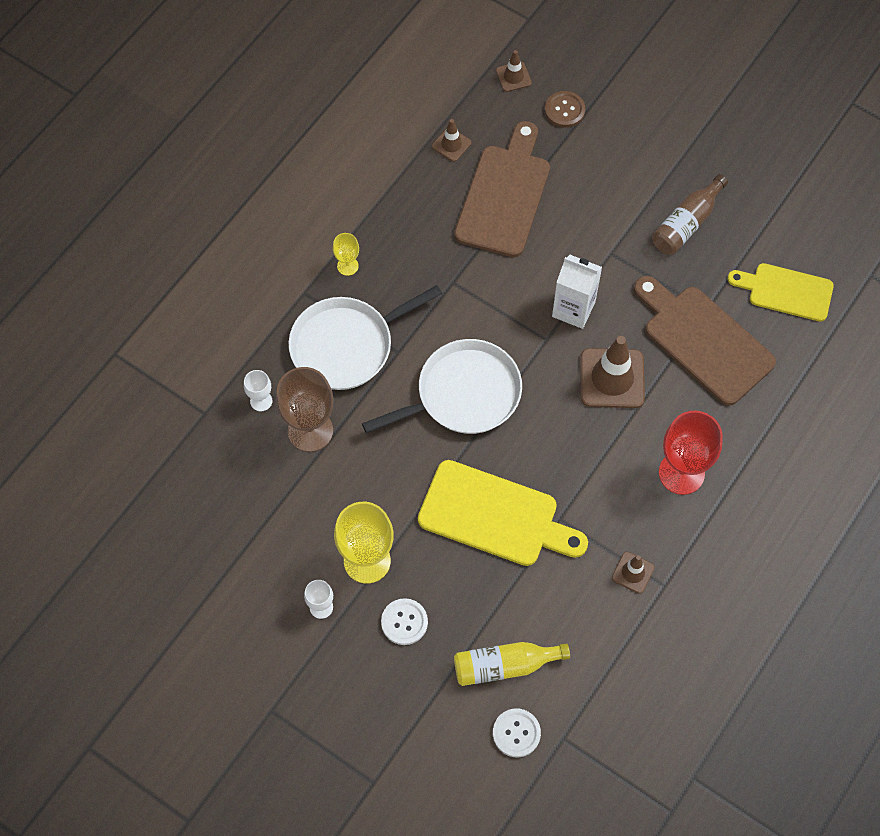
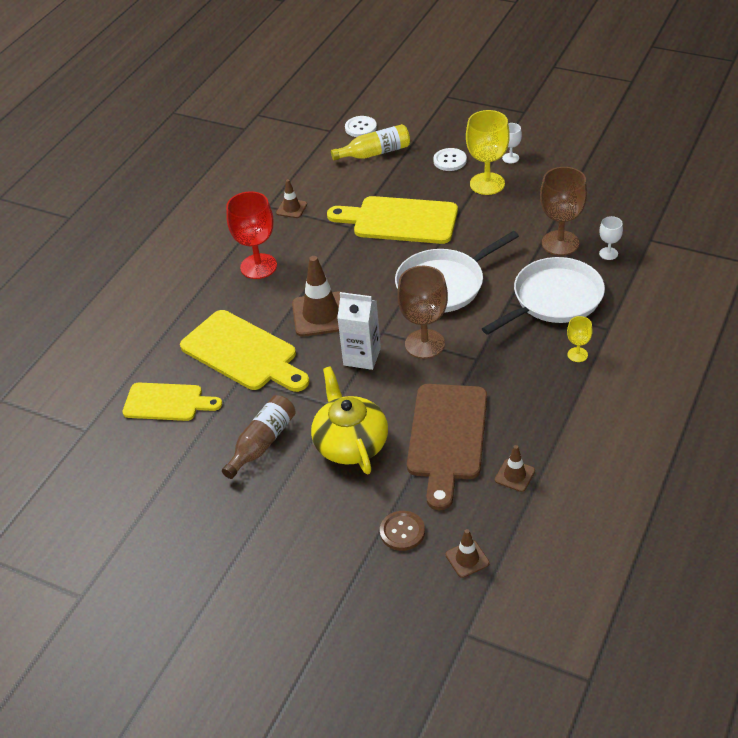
camera: 175 degrees right, 20 degrees down
(503, 312) = (424, 344): none -> brown goblet
(599, 207) = (350, 443): none -> yellow teapot
(704, 341) = (243, 353): brown cutting board -> yellow cutting board

